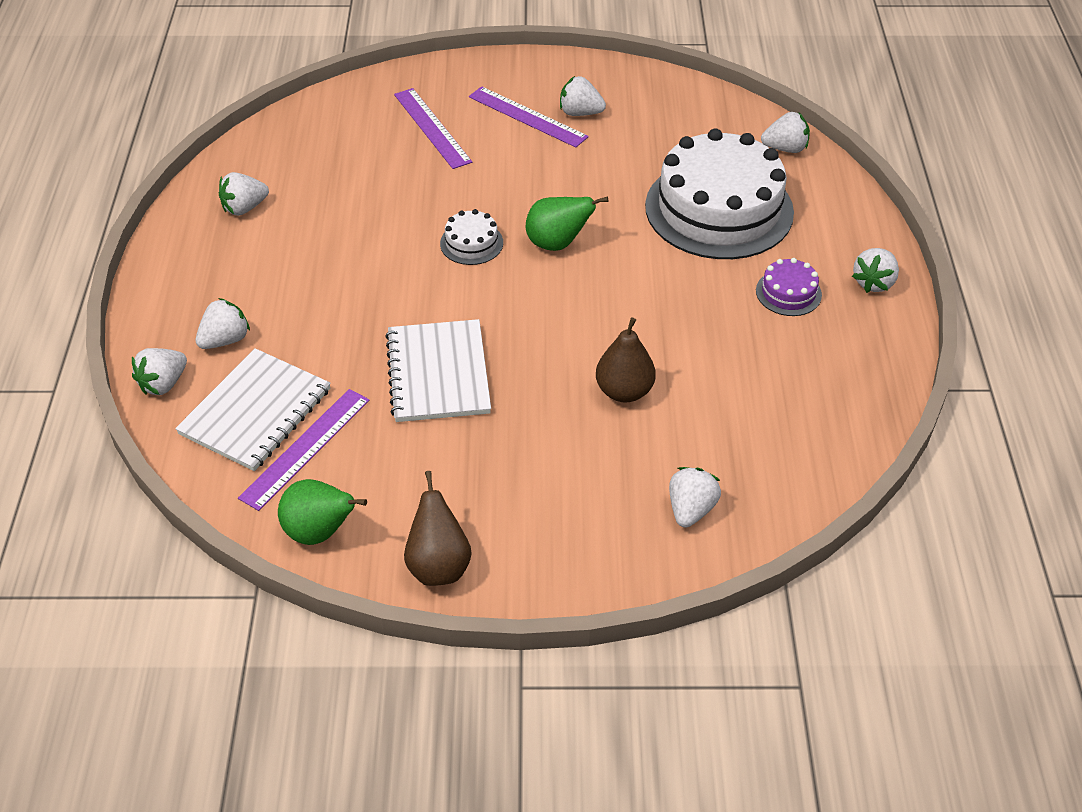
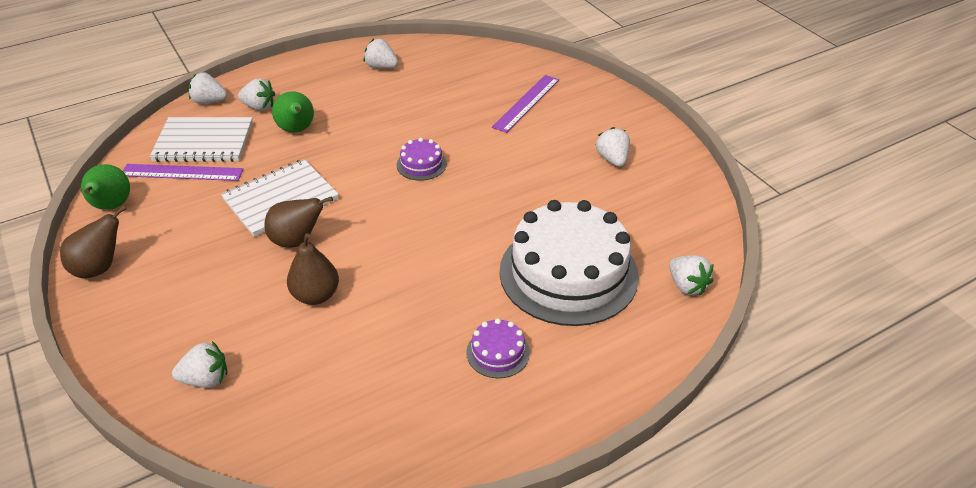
camera: 60 degrees right, 5 degrees down
(471, 243) = (421, 164): white cake -> purple cake
(524, 381) = (297, 241): none -> brown pear
(527, 117) = (581, 137): purple ruler -> none
(557, 244) = (453, 203): green pear -> green pear (297, 130)
(874, 282) = (557, 408): white strawberry -> none

